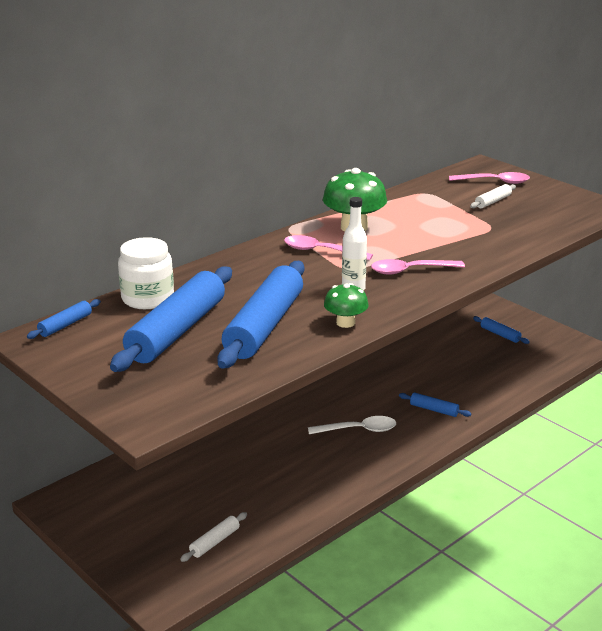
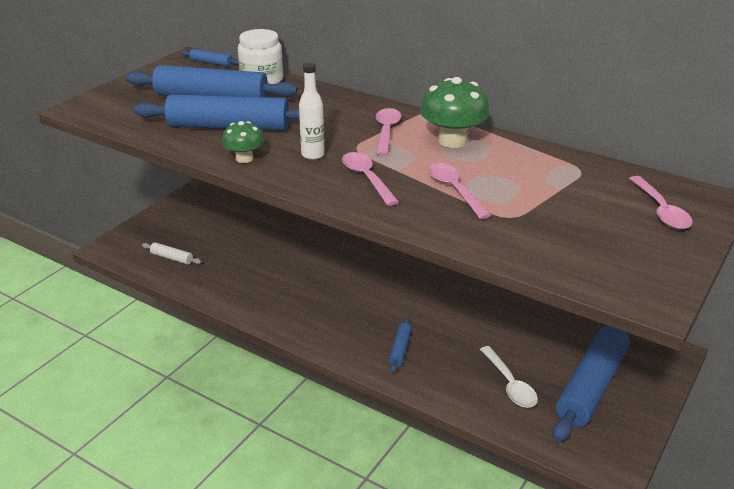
camera: 75 degrees right, 5 degrees up
(358, 430) = (344, 305): white spoon -> white spoon (510, 384)
(443, 240) = (454, 190): none -> pink spoon
(492, 201) = (592, 213): white rolling pin -> none
(500, 334) = (591, 386): blue rolling pin -> blue rolling pin, size x2.33

